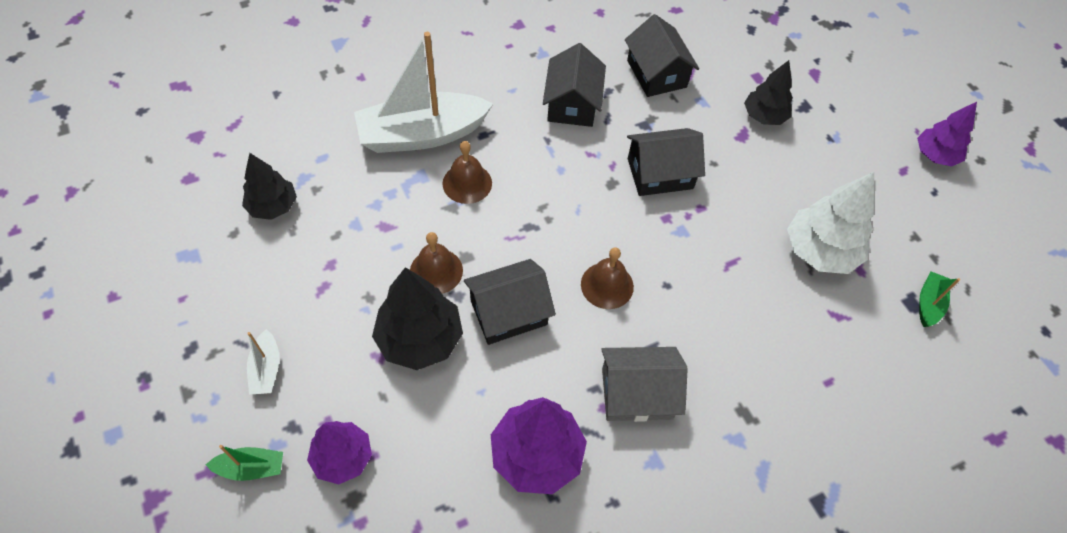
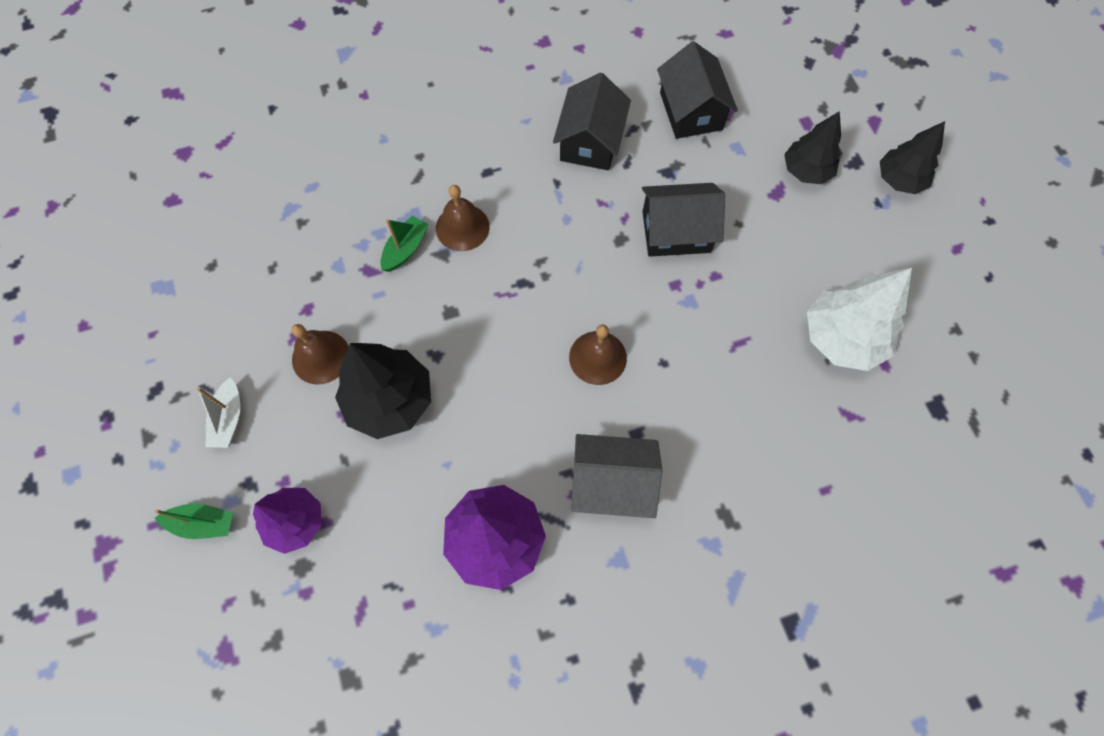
camera: 10 degrees right, 10 degrees up
(273, 206) = (255, 238): black tree -> black tree (899, 180)
(422, 134) = (421, 167): white boat -> none
(436, 271) = (416, 325): brown bell -> brown bell (321, 357)
(508, 312) = (487, 379): black house -> none
(928, 303) = (956, 410): green boat -> green boat (405, 249)
(935, 155) = (998, 233): purple tree -> none

